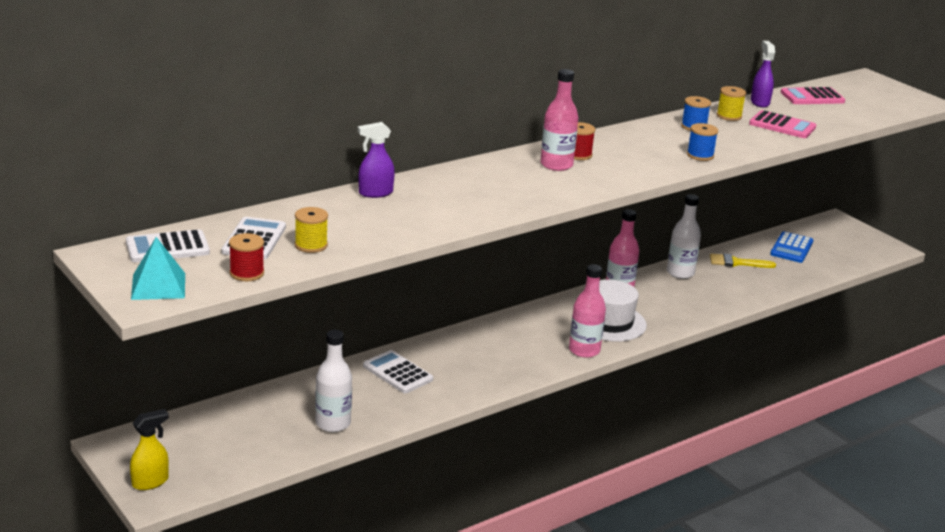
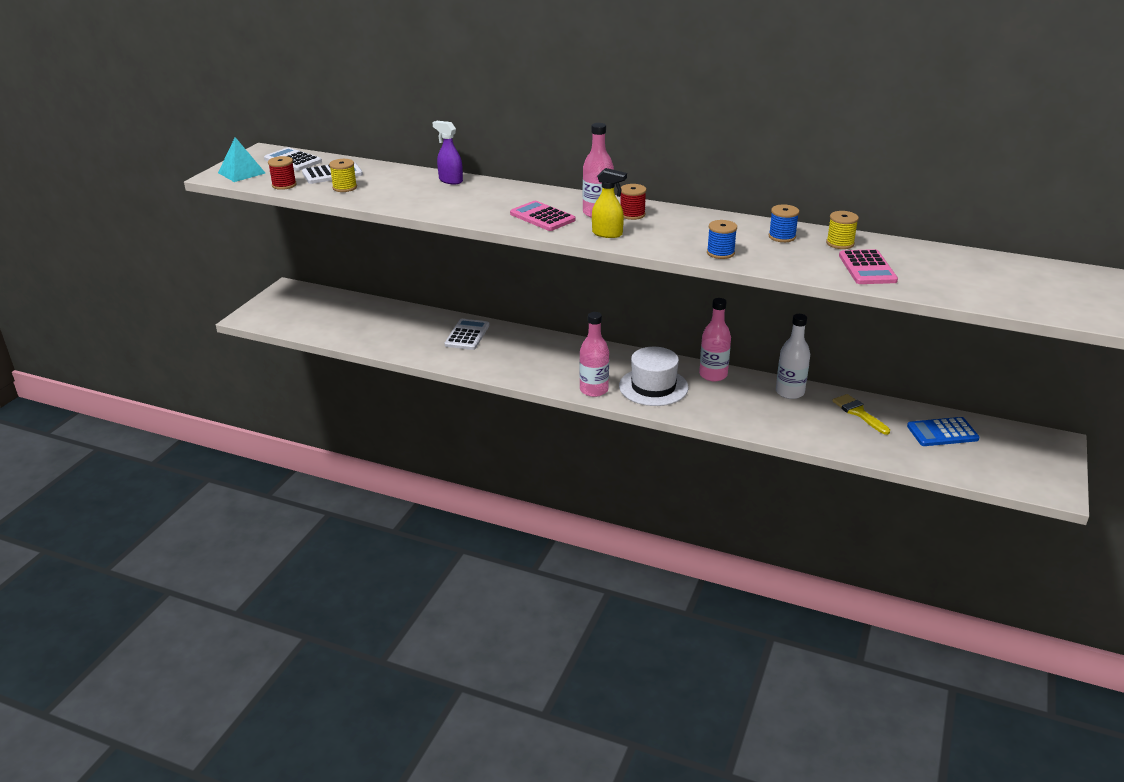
camera: 60 degrees right, 5 degrees up
(150, 482) = (262, 311): yellow spray bottle -> yellow spray bottle (607, 234)
(333, 423) = (380, 337): white bottle -> none
(759, 102) = (905, 247): purple spray bottle -> none
(812, 97) = (978, 265): pink calculator -> pink calculator (542, 217)

